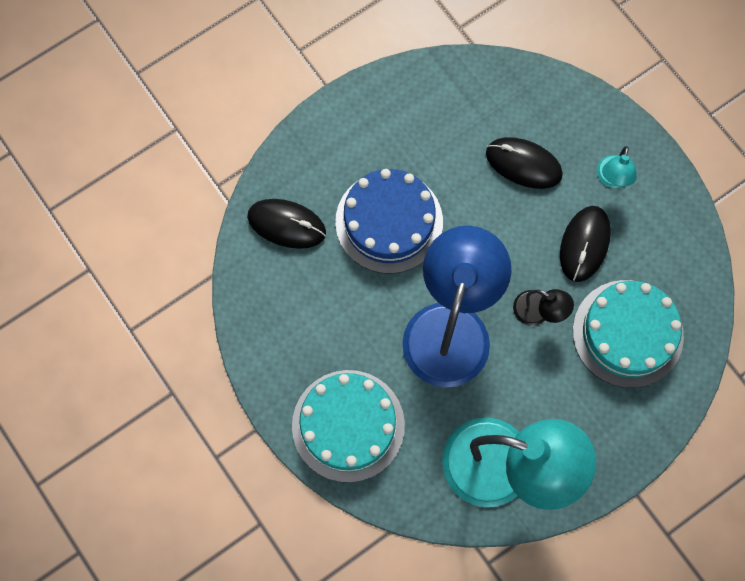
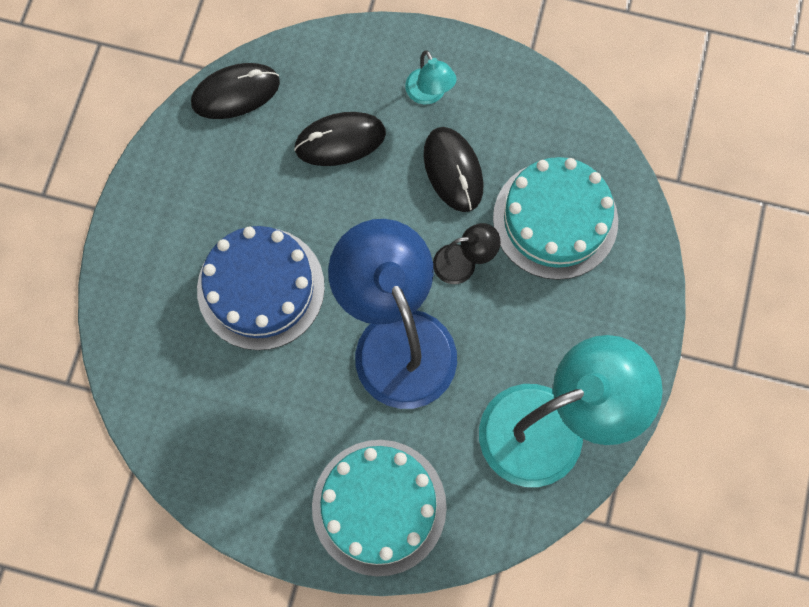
camera: 40 degrees left, 0 degrees up
(286, 224) = (165, 367): black mouse -> black mouse (236, 93)

